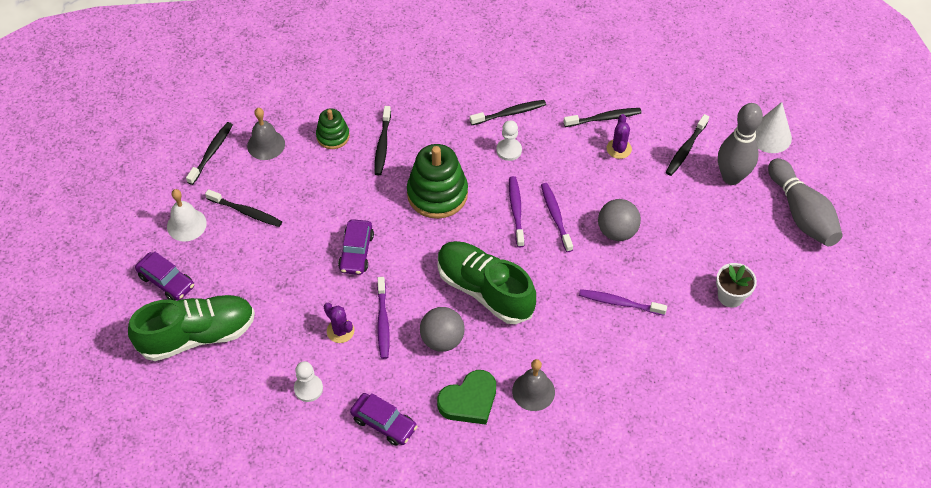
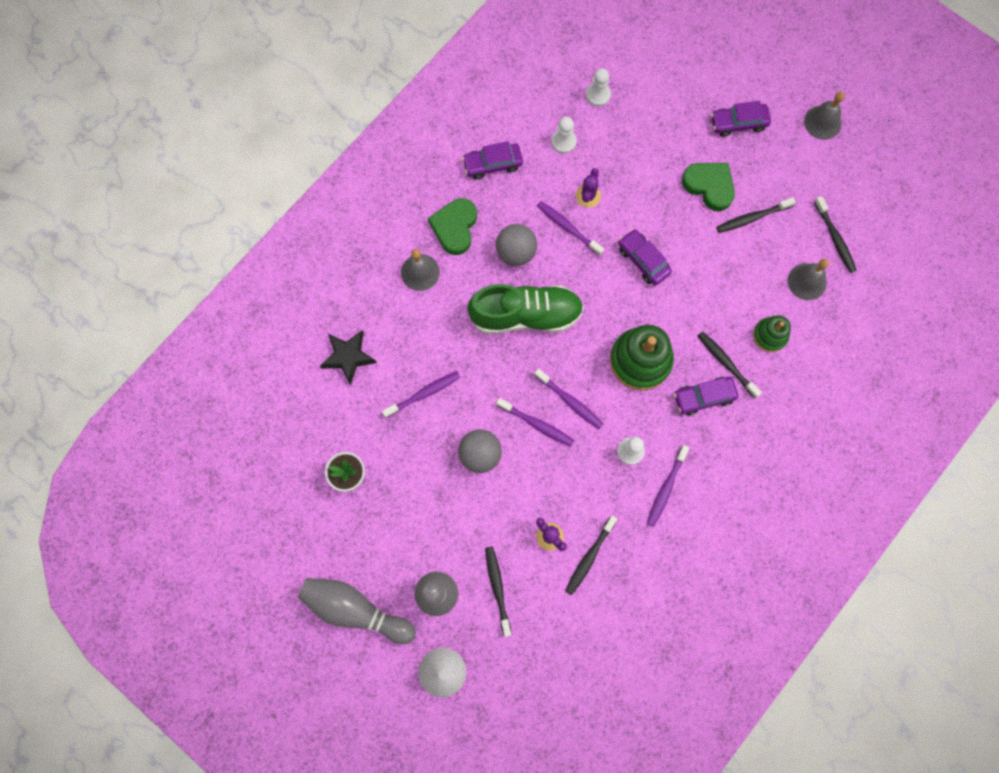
camera: 135 degrees right, 20 degrees up
(111, 228) = (822, 122): none -> grey bell
(186, 224) = (778, 171): white bell -> none
(197, 335) = (673, 109): green shoe -> none
(237, 400) = (598, 95): none -> white pawn
(246, 258) = (709, 186): none -> green heart
(340, 331) = (588, 196): purple cactus -> purple cactus turned 75 degrees counterclockwise
(422, 139) = (704, 397): none -> purple car
(509, 113) = (666, 488): black toothbrush -> purple toothbrush
(654, 378) = (348, 357): none -> black star

